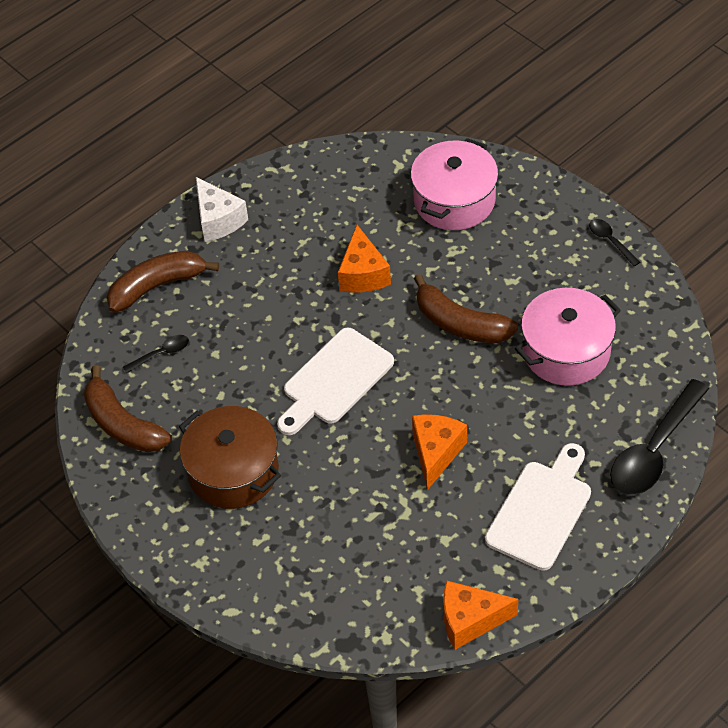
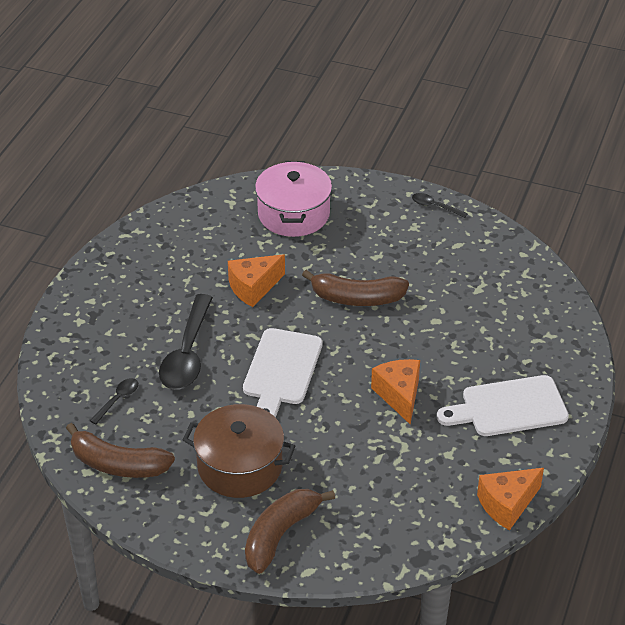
camera: 30 degrees left, 10 degrees down
(157, 286) = (80, 350): brown banana -> brown banana (280, 534)
(218, 220) = (102, 285): white cheese -> none
(363, 274) = (253, 287): orange cheese -> orange cheese turned 90 degrees clockwise
(541, 510) = (509, 407): white cutting board -> white cutting board turned 105 degrees counterclockwise
(566, 351) = (452, 291): pink pot -> none
(654, 450) = (564, 337): black spoon -> black spoon (187, 354)

